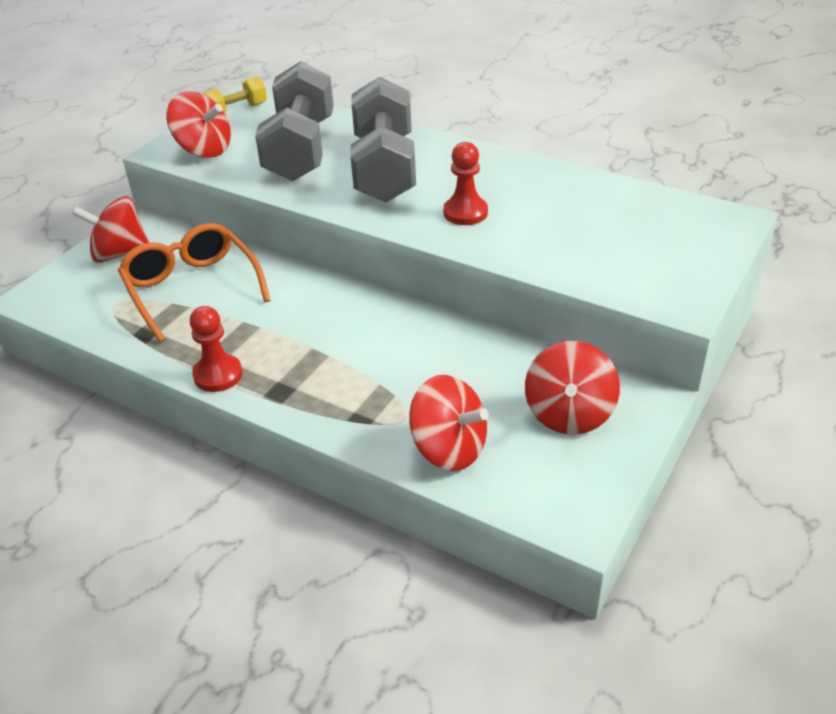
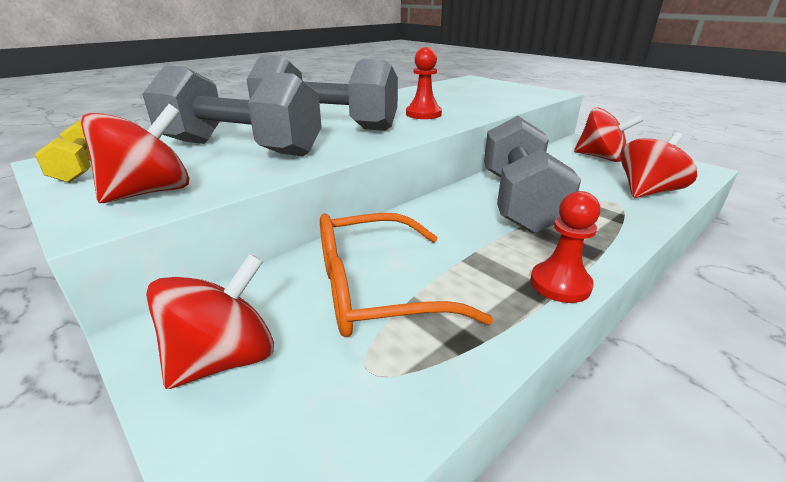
camera: 75 degrees left, 10 degrees down
(120, 253) = (224, 358): red spinning top -> red spinning top turned 150 degrees counterclockwise
(374, 344) = (518, 201): none -> grey dumbbell

